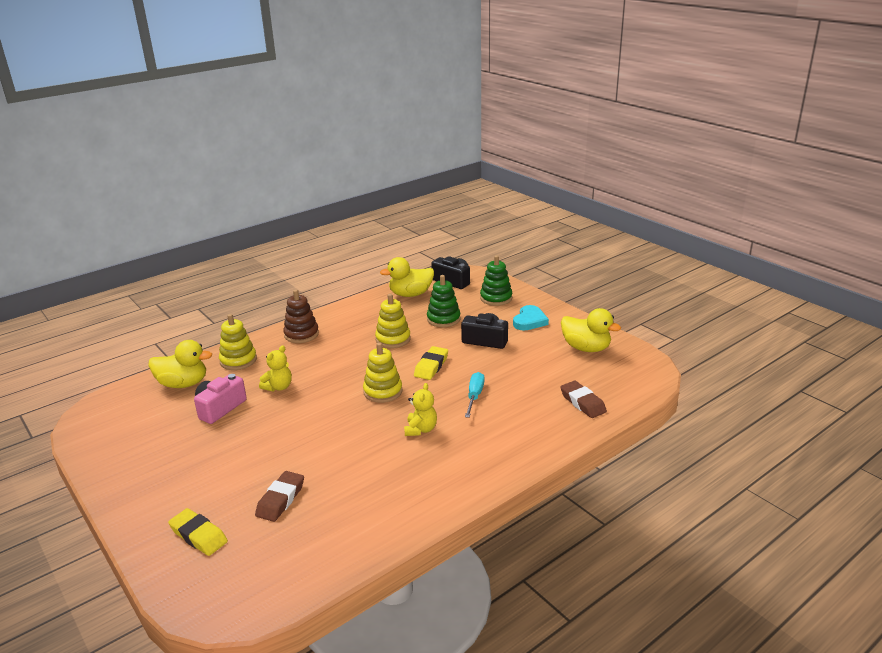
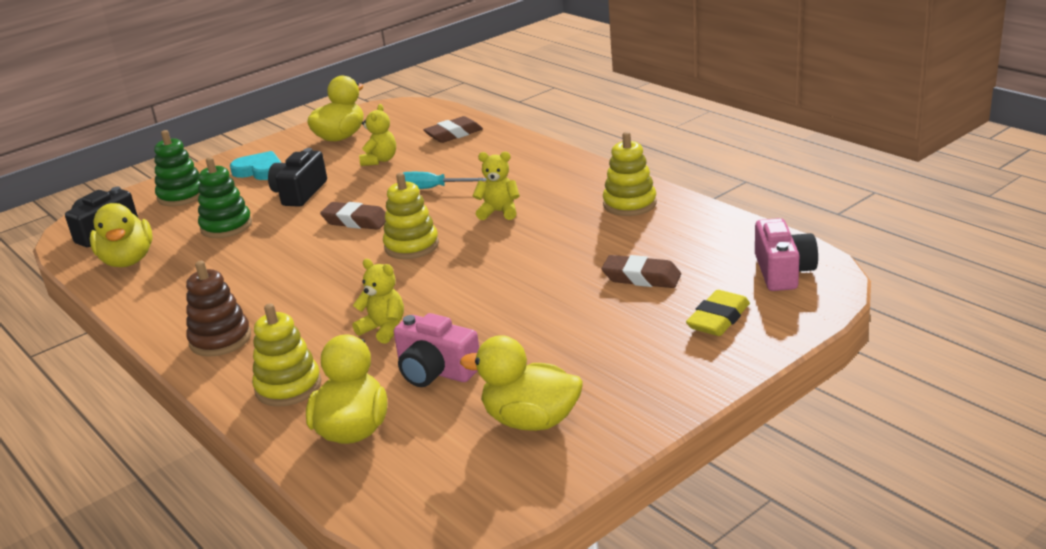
camera: 90 degrees left, 0 degrees up
(144, 444) = (531, 421): none -> yellow duck
(245, 585) = (783, 272): none -> pink camera
(393, 339) = (270, 257): yellow stacking toy -> yellow stacking toy (629, 204)
(431, 366) = (356, 221): yellow eraser -> brown eraser
(535, 369) = (380, 160): none -> yellow teddy bear

